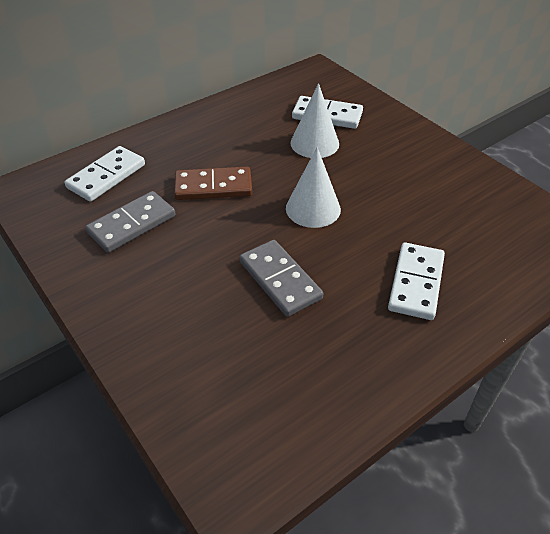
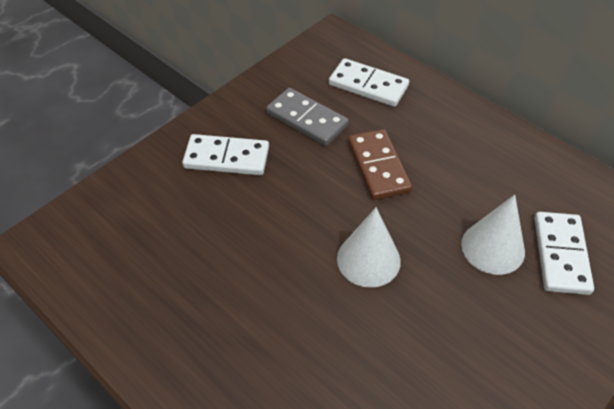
camera: 80 degrees right, 5 degrees up
(280, 280) = (254, 243): grey domino -> none
(416, 283) = (269, 372): white domino -> white domino (227, 157)

